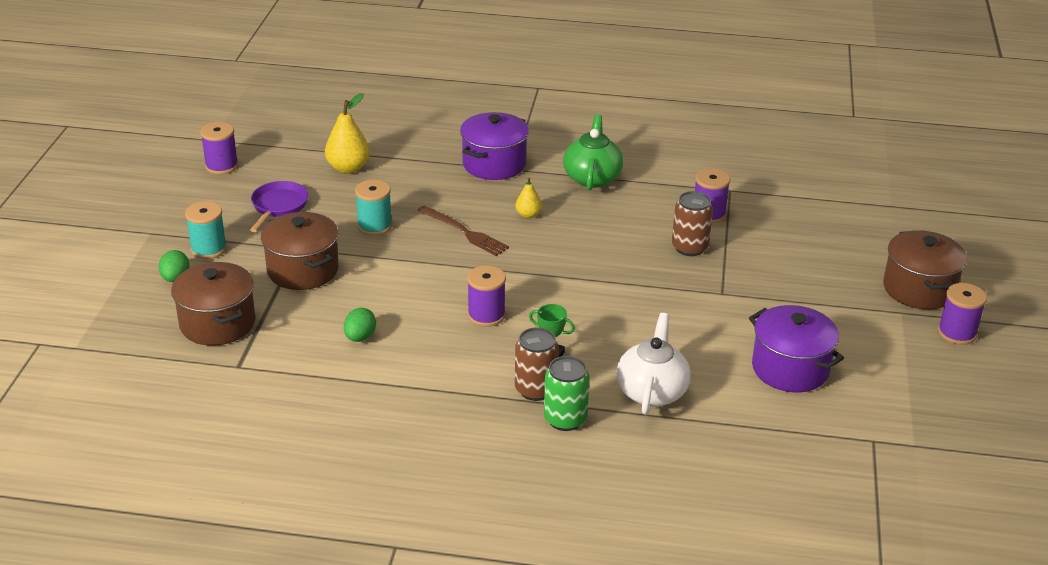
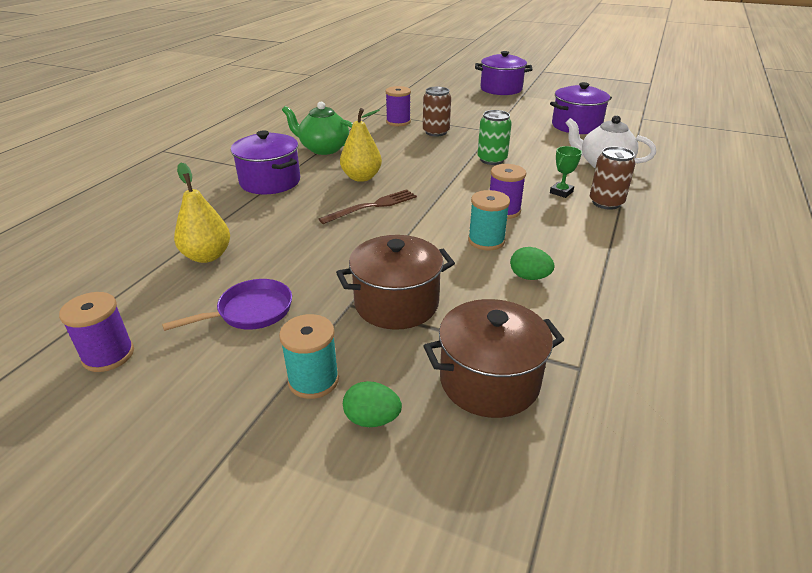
camera: 75 degrees left, 0 degrees up
(278, 206) = (250, 311): purple pan -> purple pan turned 120 degrees clockwise
(374, 226) = (334, 250): turquoise spool -> turquoise spool (486, 241)
(528, 215) = (361, 177): yellow pear -> yellow pear, size x1.76
(565, 419) = (641, 196): green can -> green can (492, 160)
(919, 289) = (501, 89): brown pot -> purple pot
(957, 333) = (543, 88): purple spool -> none

